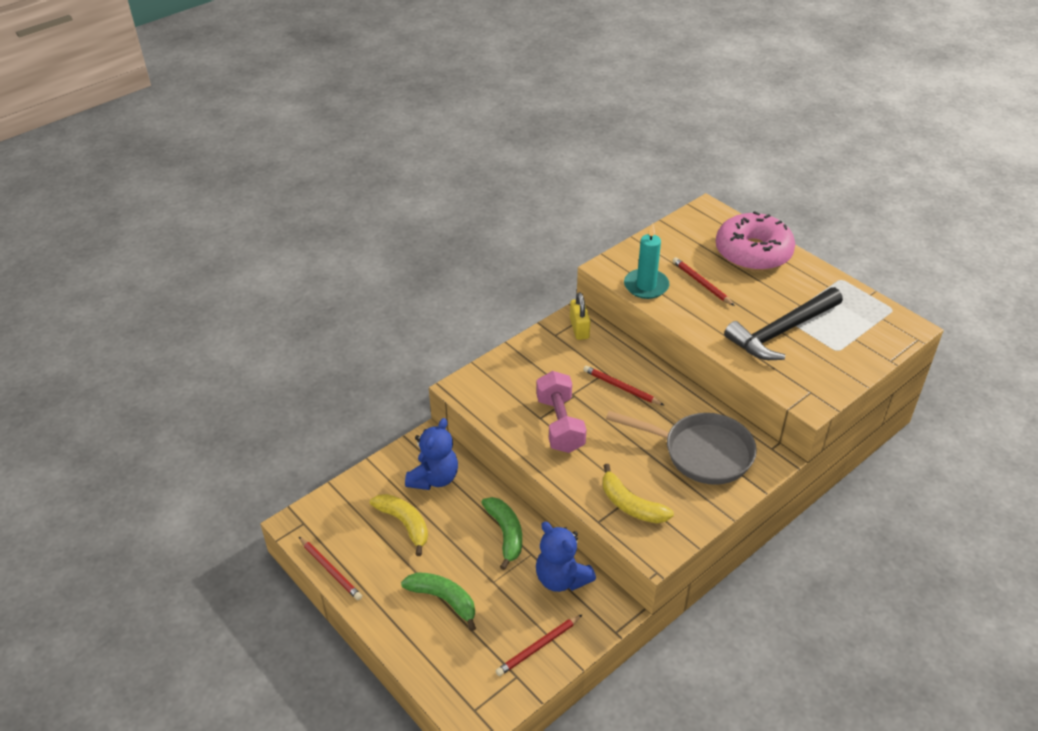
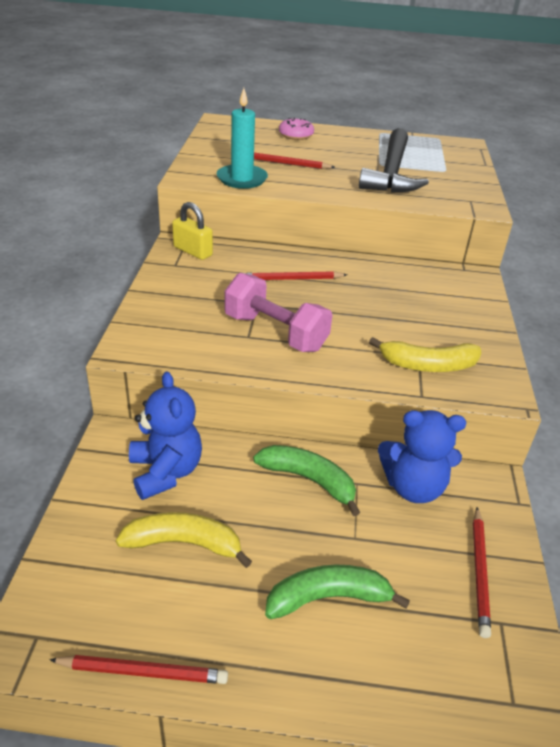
camera: 45 degrees left, 5 degrees down
(701, 453) = (422, 296): grey pan -> none
(753, 252) = (296, 135): pink donut -> pink donut, size x0.45

